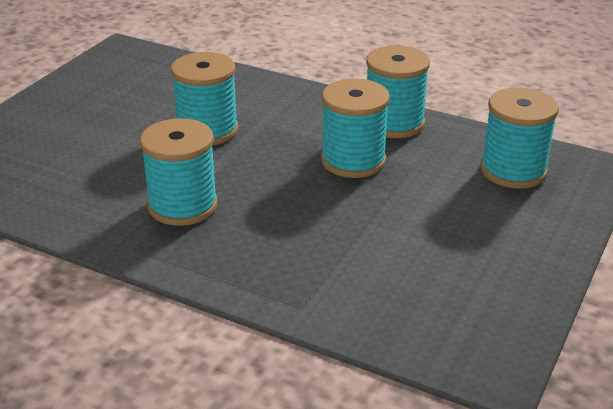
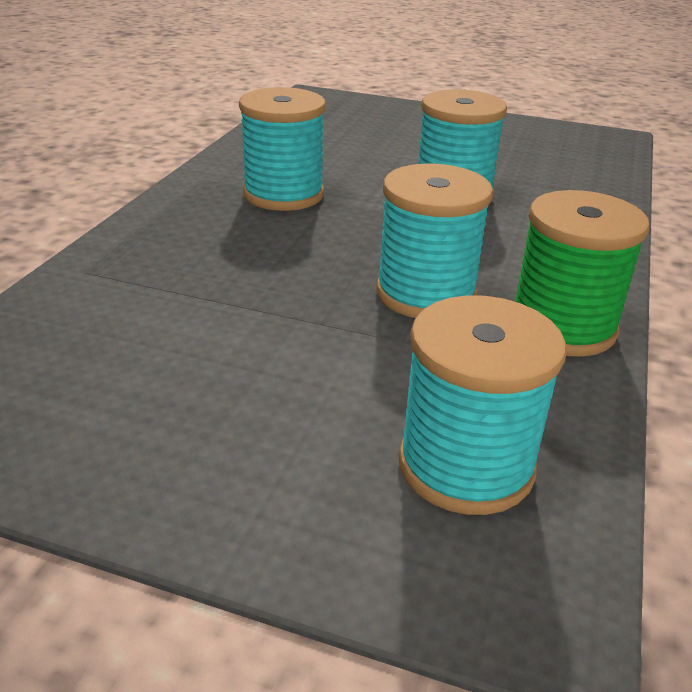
camera: 80 degrees right, 0 degrees up
(394, 123) = (562, 327): turquoise spool -> green spool

